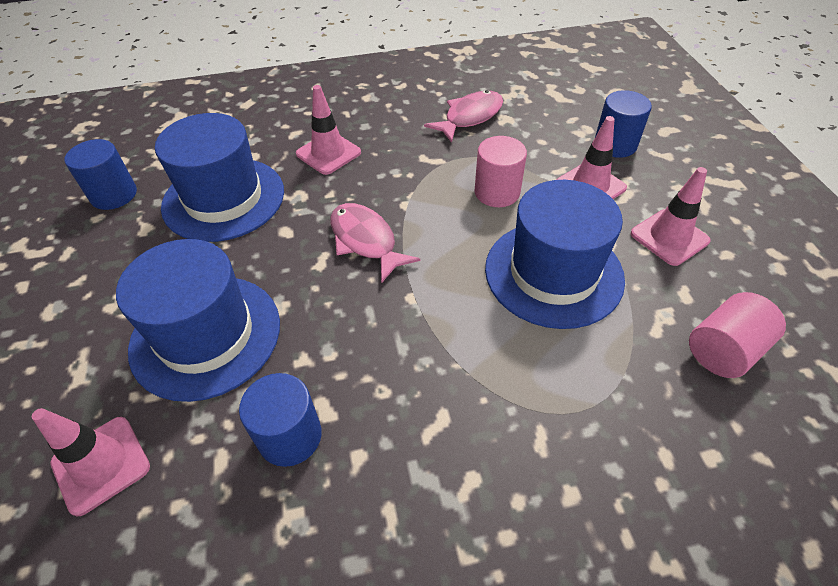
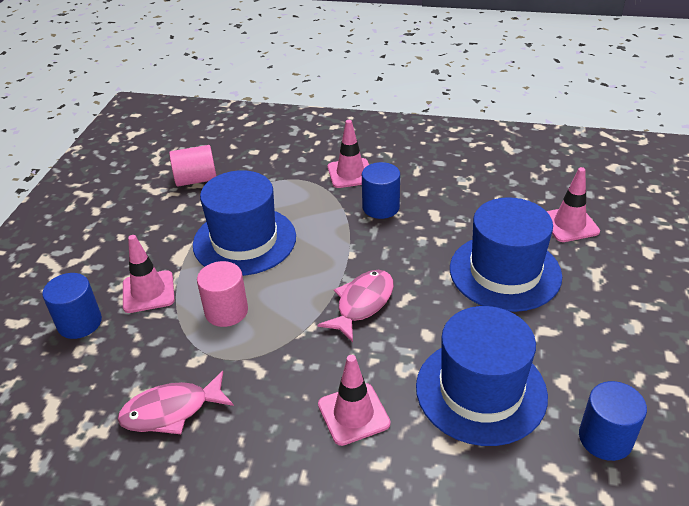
camera: 155 degrees left, 10 degrees down
(290, 436) = (458, 208): blue cylinder -> blue cylinder (381, 207)
(366, 241) = (362, 304): pink fish -> pink fish turned 135 degrees counterclockwise
(669, 237) = (144, 238): pink traffic cone -> pink traffic cone (350, 173)

